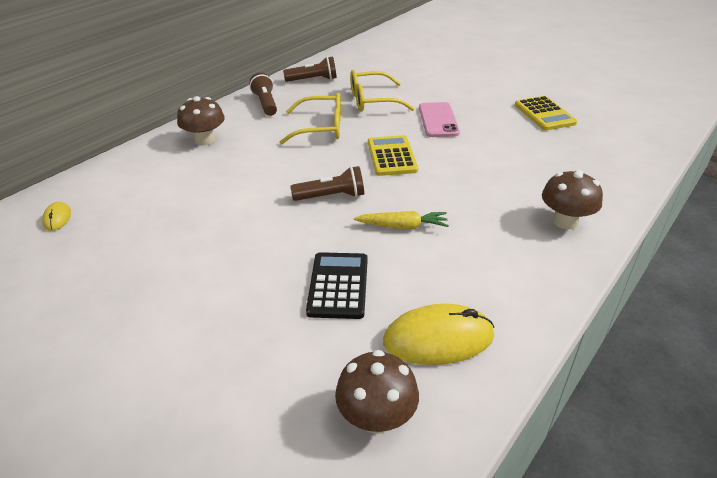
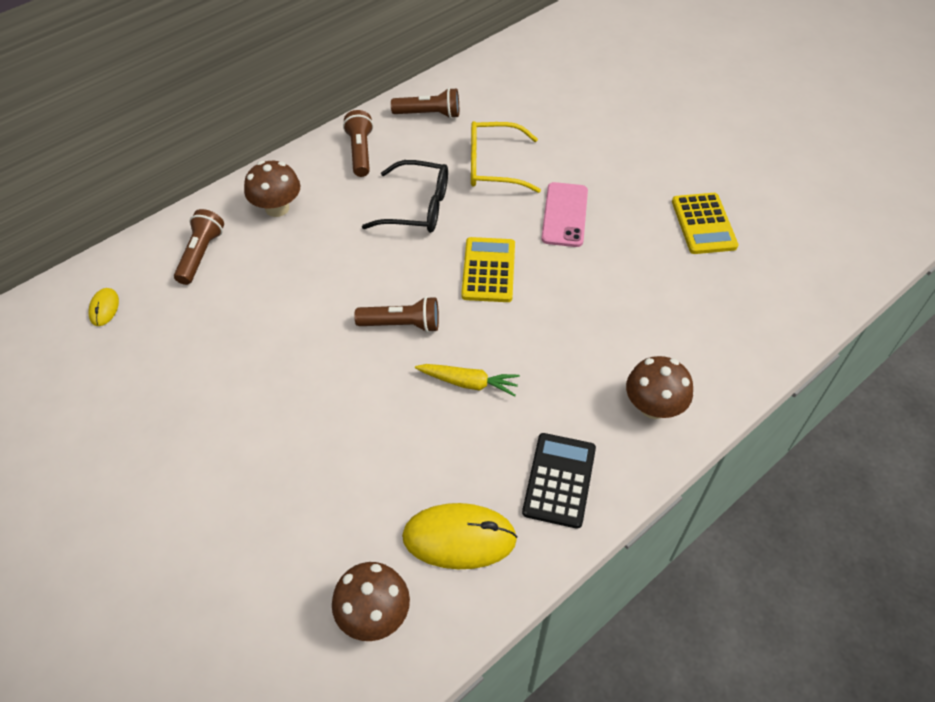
camera: 10 degrees right, 15 degrees up
(144, 174) = (201, 254): none -> brown flashlight
(321, 128) = (418, 207): yellow glasses -> black glasses
(338, 285) = (377, 453): black calculator -> black calculator (559, 480)

